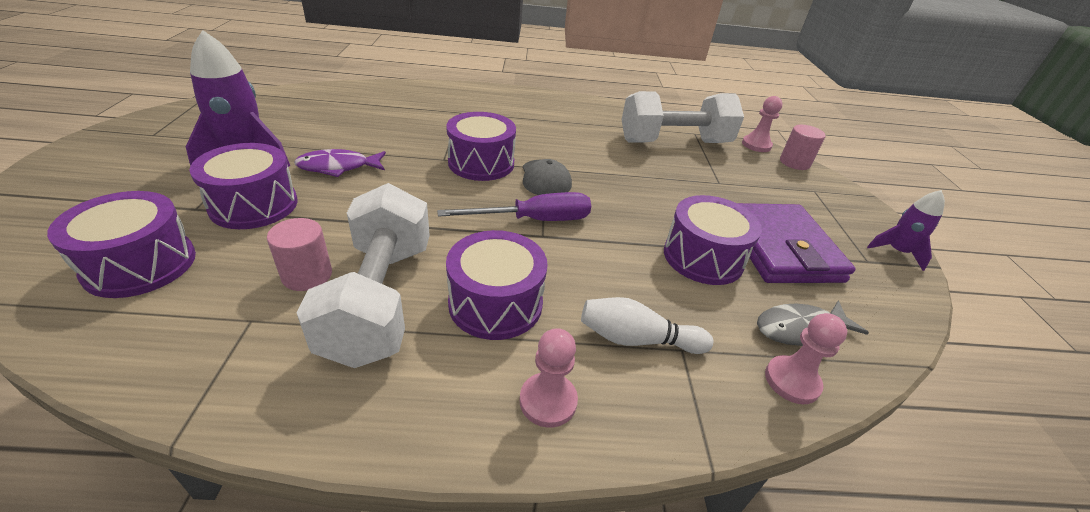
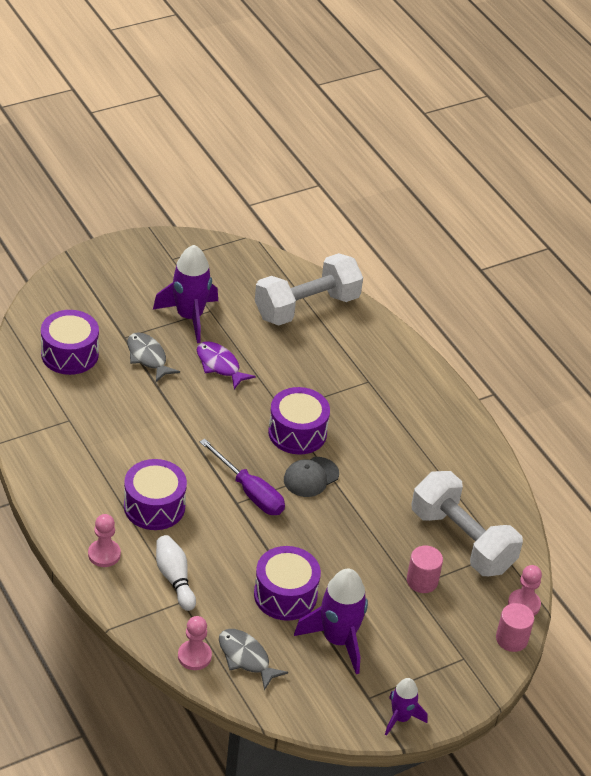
camera: 60 degrees right, 5 degrees up
(254, 205) = (148, 357): purple drum -> grey fish
(307, 275) = (113, 419): pink cylinder -> pink cylinder (422, 581)
(379, 299) = (119, 458): white dumbbell -> white dumbbell (306, 307)
(780, 248) = (338, 640): purple wallet -> purple rocket

